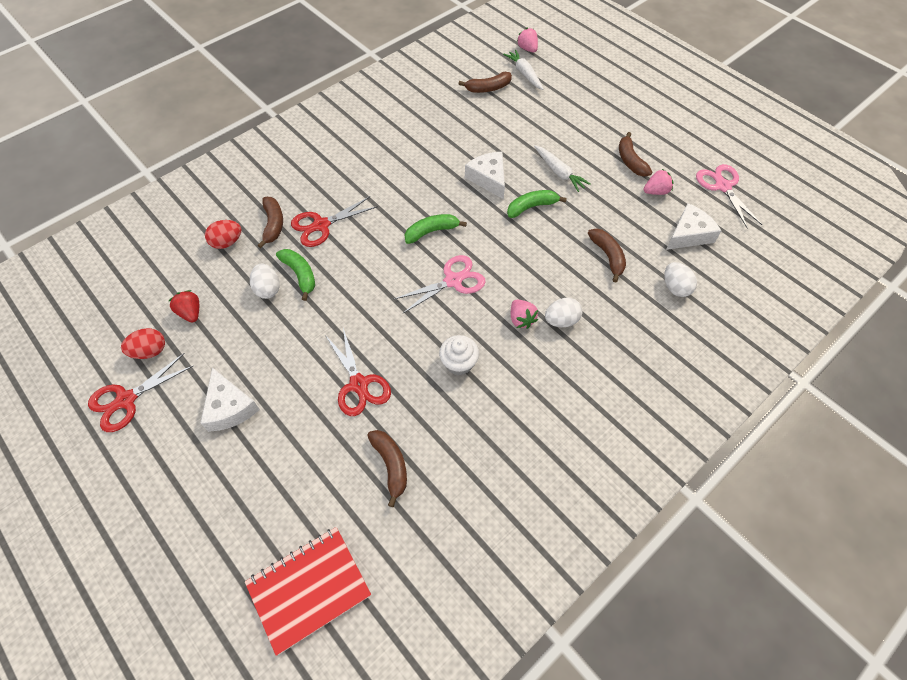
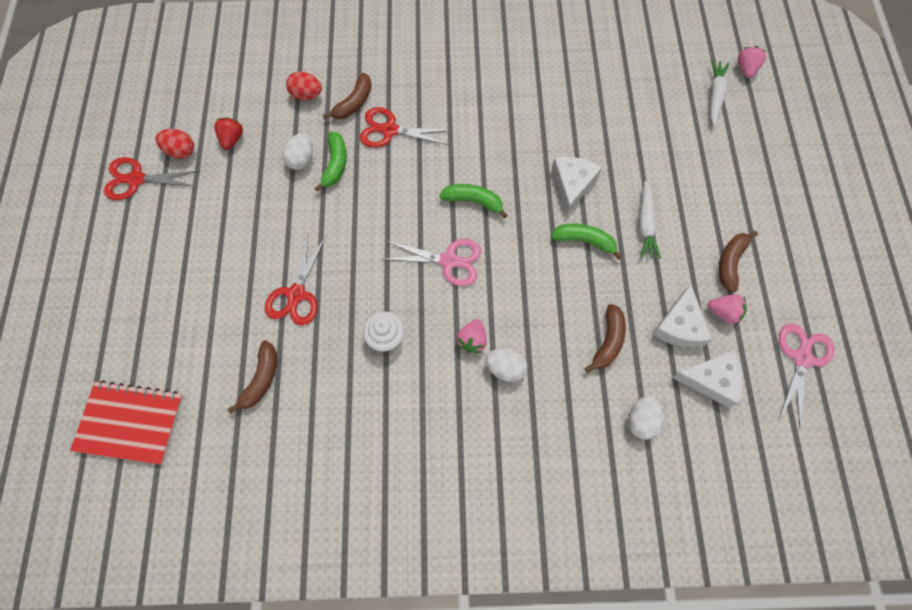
camera: 40 degrees right, 10 degrees up
(229, 407) = (194, 240): white cheese -> white cheese (679, 326)
(488, 88) = (662, 89): brown banana -> none

